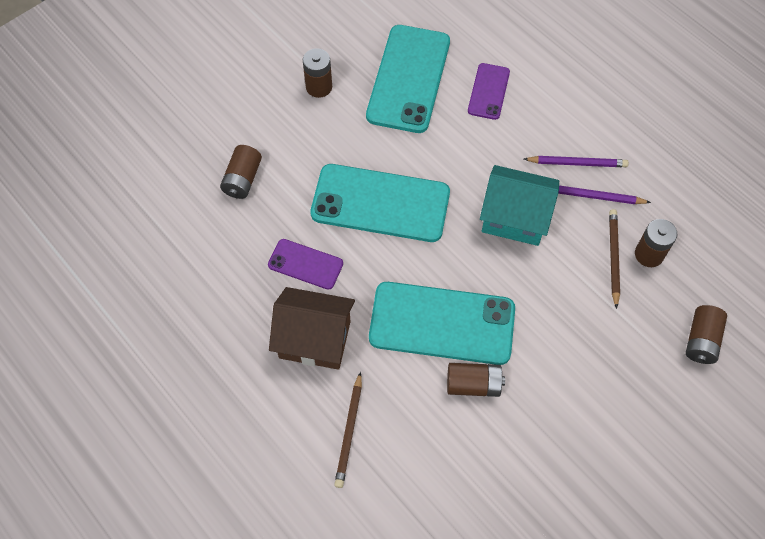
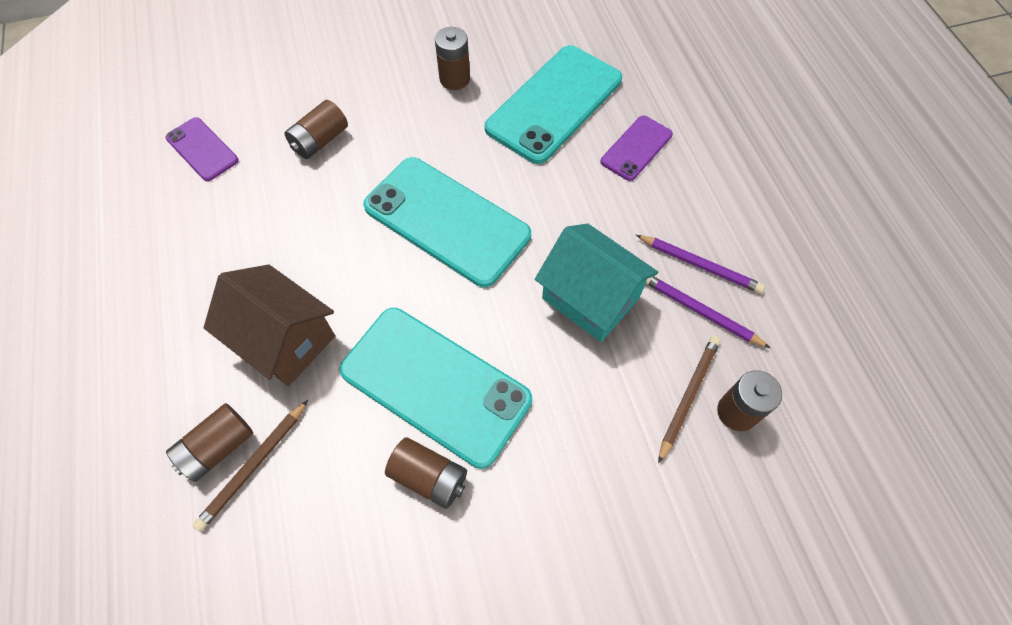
camera: 25 degrees right, 0 degrees up
(305, 264) = (327, 253): purple phone -> purple phone (202, 149)
(701, 340) = (754, 558): brown battery -> brown battery (218, 447)

